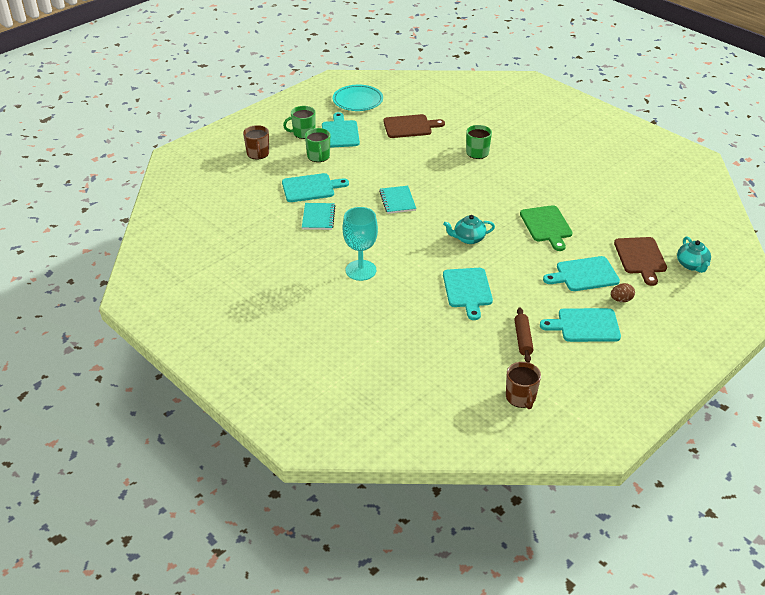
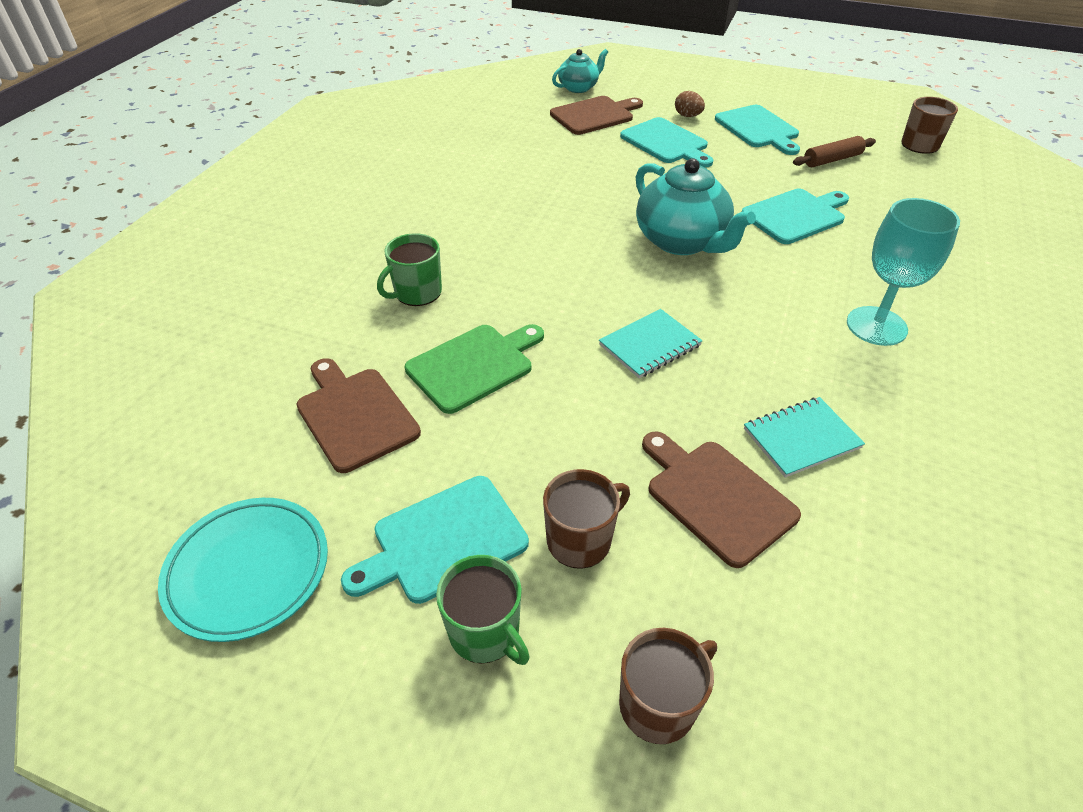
camera: 115 degrees left, 5 degrees up
(311, 188) = (716, 497): turquoise cutting board -> brown cutting board
(318, 156) = (580, 540): green mug -> brown mug
(468, 238) = (682, 241): turquoise teapot -> turquoise teapot, size x1.73
(546, 226) = (586, 185): green cutting board -> green cutting board (474, 365)

